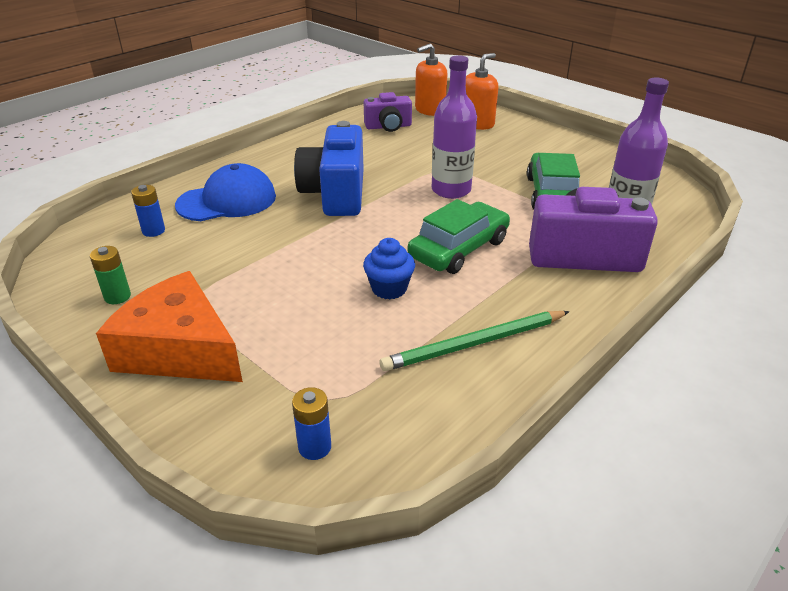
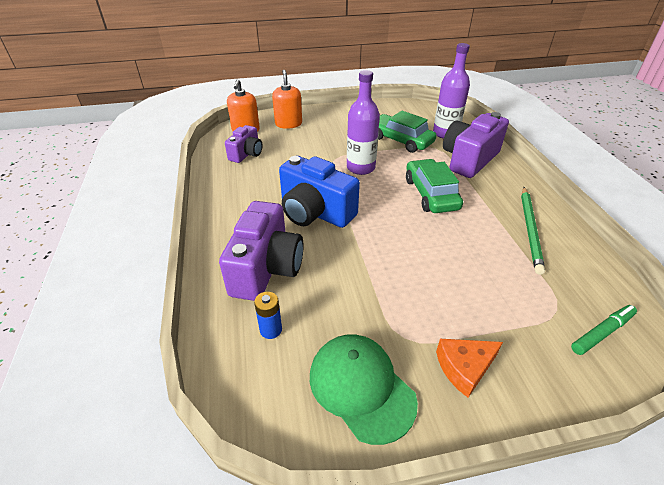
camera: 55 degrees left, 5 degrees up
(117, 296) = (361, 387): green battery -> green cap
(179, 349) = (464, 368): orange cheese -> orange cheese, size x0.55
(227, 201) = (266, 268): blue cap -> purple camera
(314, 447) = (602, 333): blue battery -> green marker
(389, 289) = (454, 237): blue cupcake -> none

